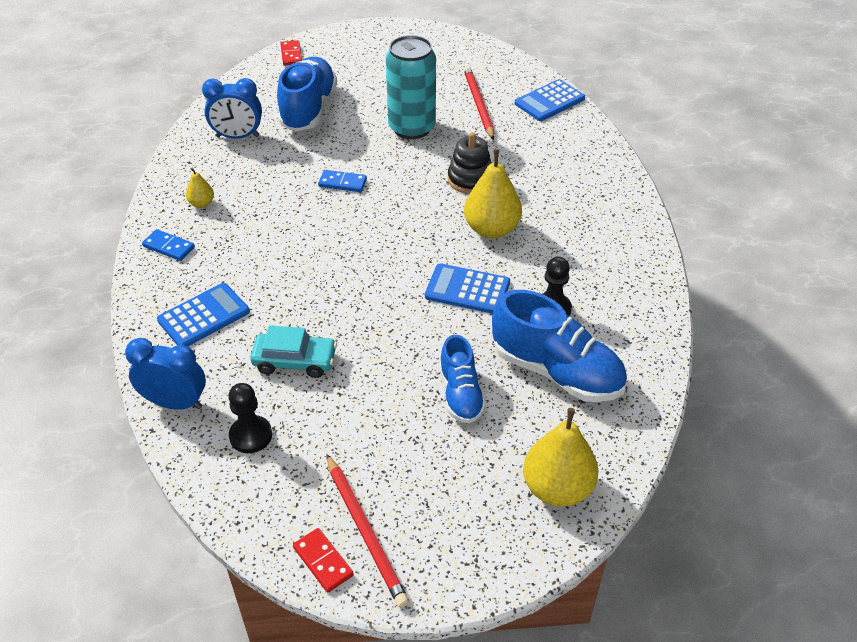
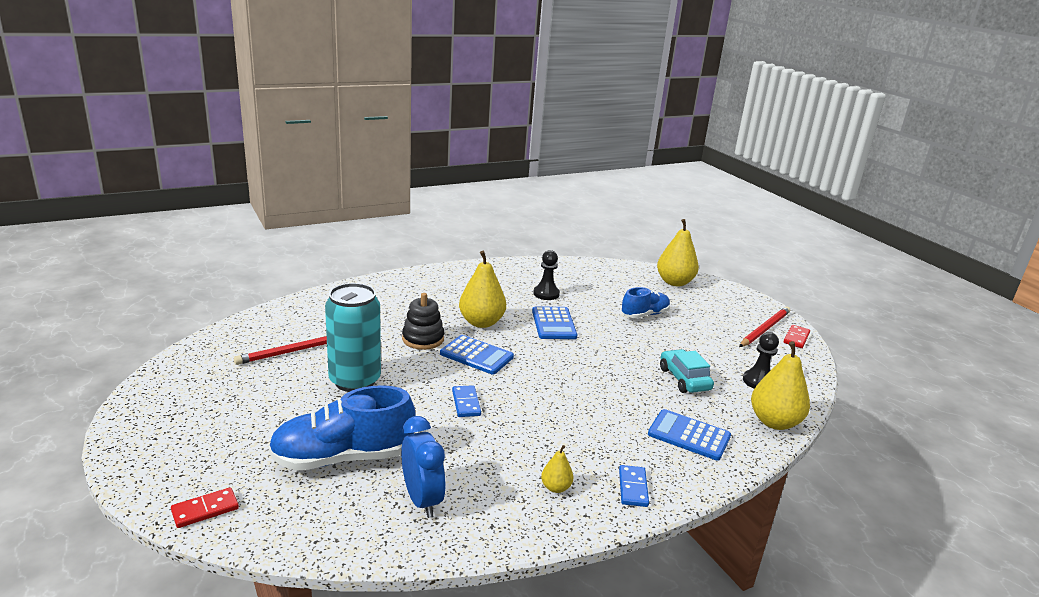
camera: 115 degrees left, 20 degrees down
(175, 403) = (774, 422): blue clock -> yellow pear
(549, 101) = (282, 316): blue calculator -> blue calculator (476, 355)
(556, 371) = (597, 288): blue shoe -> none

